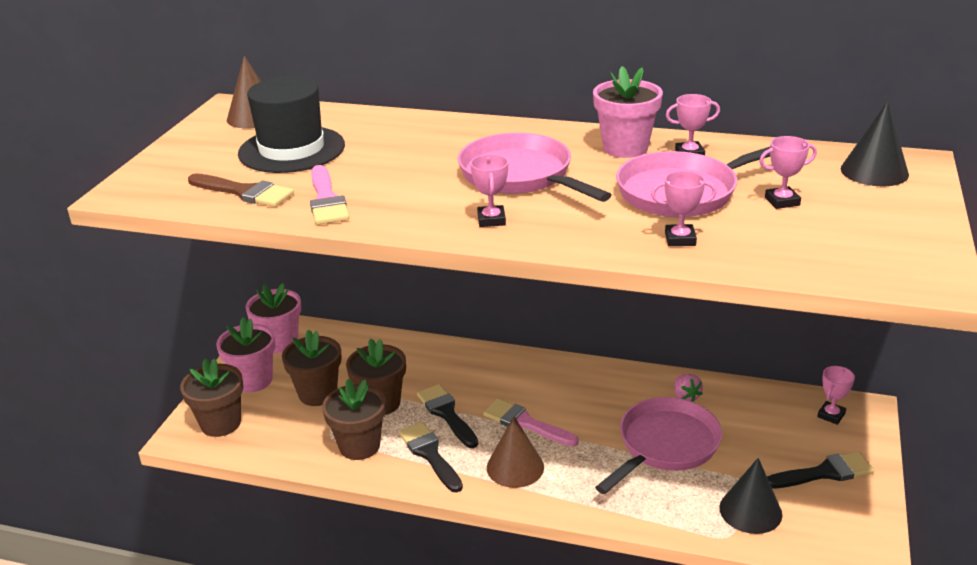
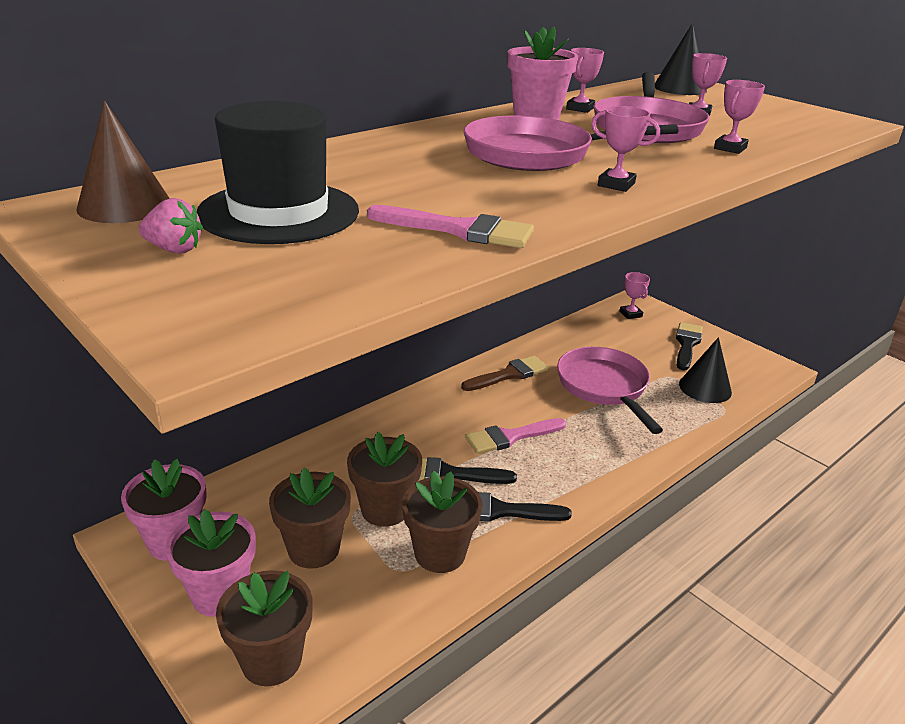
camera: 60 degrees left, 0 degrees up
(245, 192) = (359, 262): brown brush -> brown brush (509, 374)
(515, 467) = (565, 469): brown cone -> none
(686, 397) = (555, 352): pink strawberry -> pink strawberry (174, 249)

